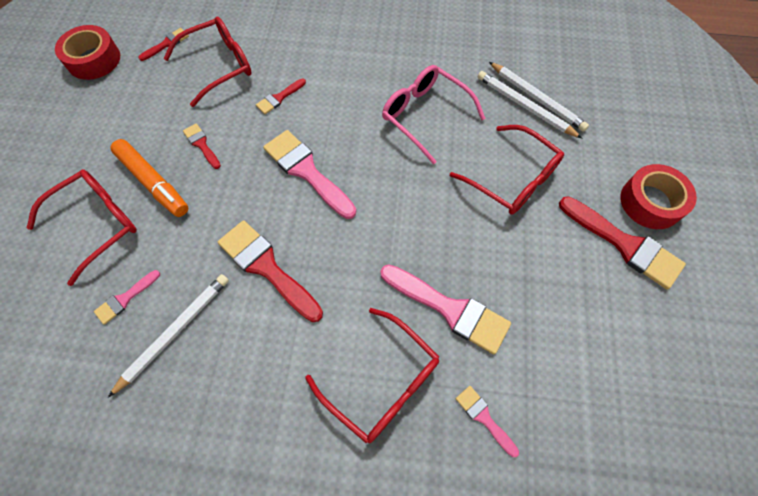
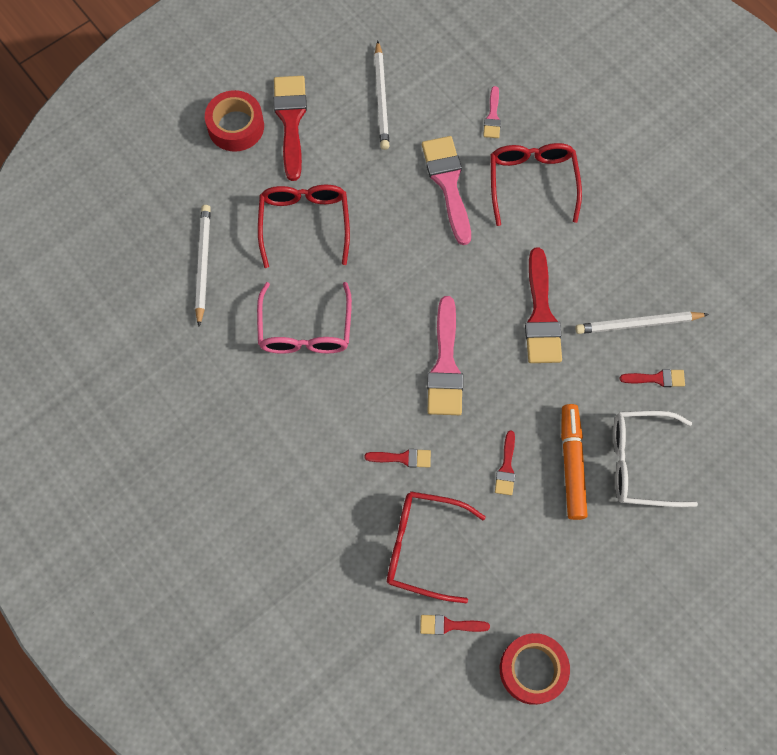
camera: 135 degrees left, 5 degrees up
(97, 224) = (640, 463): red glasses -> white glasses
(125, 299) = (657, 378): pink brush -> red brush
(525, 106) = (221, 266): white pencil -> white pencil (381, 98)

